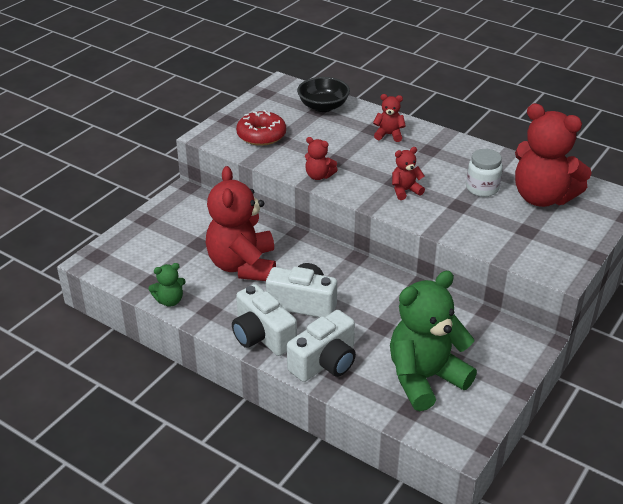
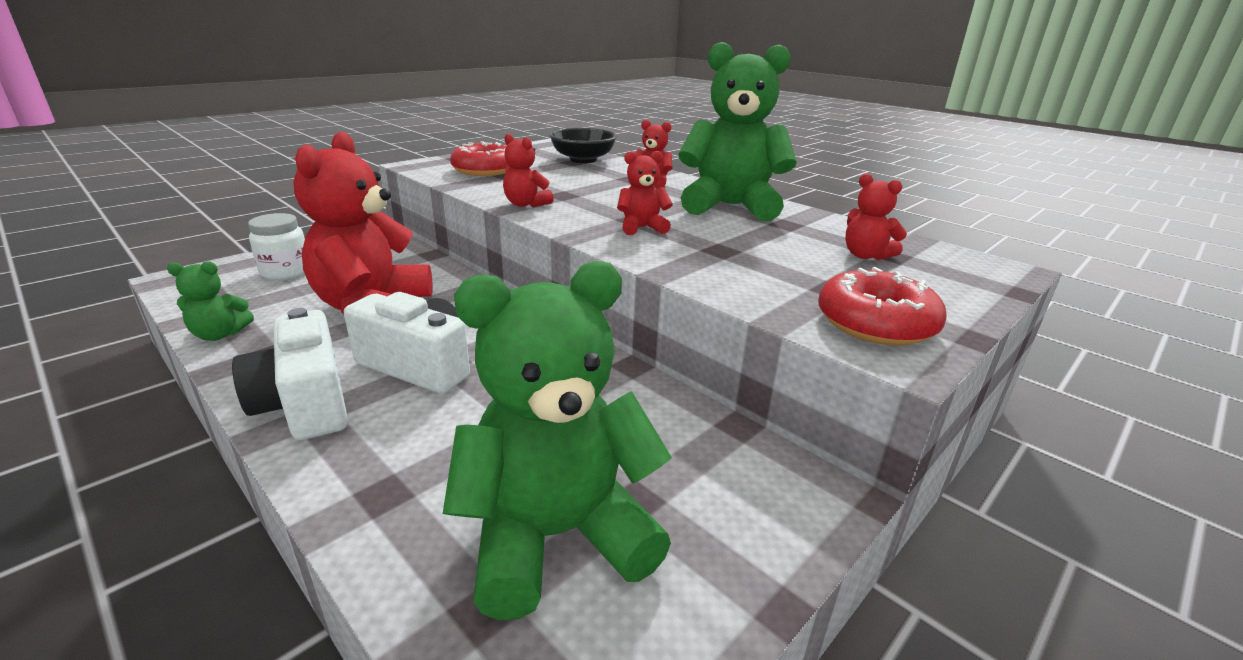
camera: 10 degrees right, 10 degrees down
(325, 362) = (374, 467): white camera -> none
(452, 156) = (730, 206): none -> green teddy bear
(482, 188) = (765, 237): white jar -> white jar (286, 272)
(542, 197) = (865, 255): red teddy bear -> red teddy bear, size x0.45
(550, 254) = (875, 323): none -> red donut

